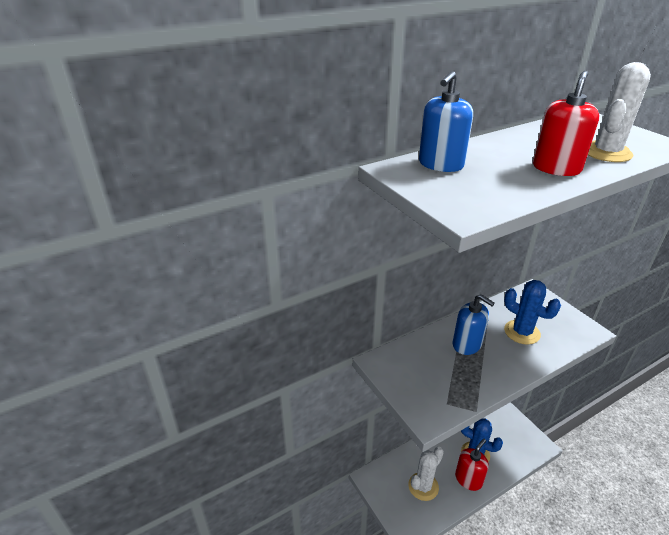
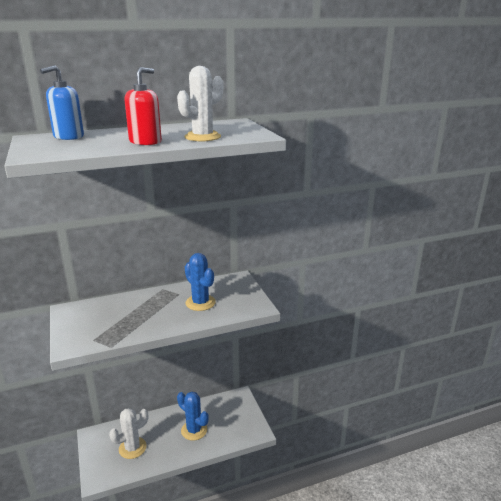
camera: 10 degrees right, 10 degrees down
(467, 344) = (147, 306): blue soap dispenser -> none
(468, 479) = (175, 448): red soap dispenser -> none

